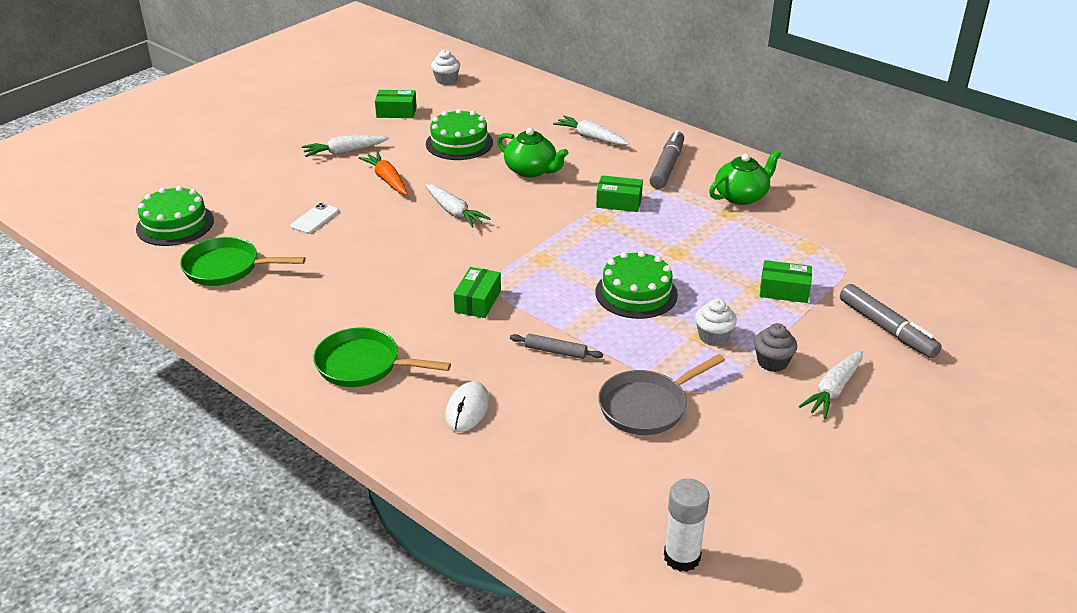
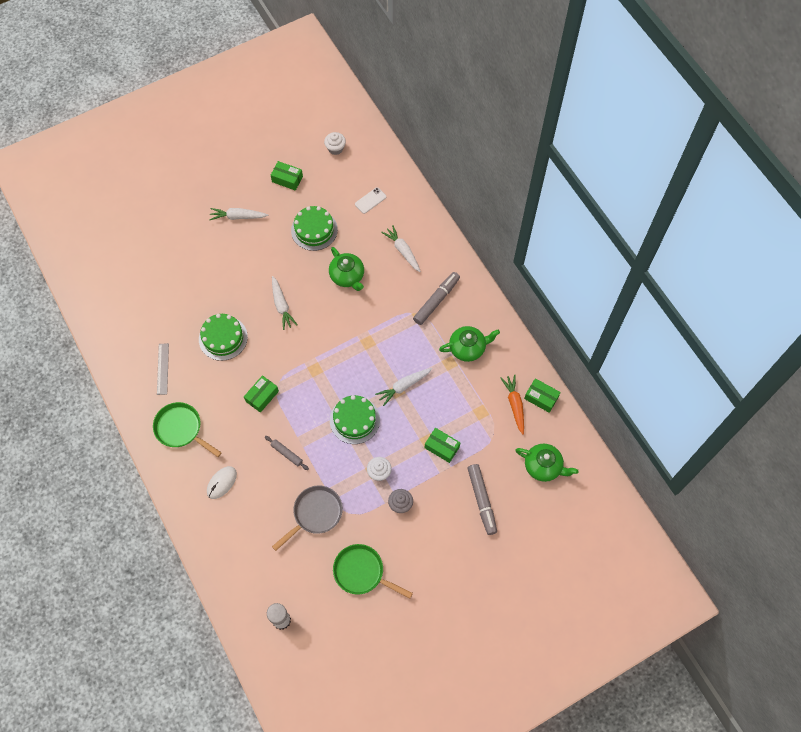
camera: 20 degrees right, 30 degrees up
(175, 224) = (115, 264): green cake -> green cake (223, 338)
(227, 268) = (133, 317): green pan -> green pan (362, 572)
(300, 308) = (162, 369): none -> grey ruler
(315, 219) = (197, 285): white phone -> white phone (370, 200)
(387, 180) = (253, 257): orange carrot -> orange carrot (514, 405)
(619, 202) = (387, 329): green box -> green box (541, 398)
(647, 406) = (315, 514): grey pan -> grey pan turned 150 degrees clockwise
(833, 390) = (421, 537): white carrot -> white carrot (403, 386)
(939, 276) = (543, 466): none -> green teapot

